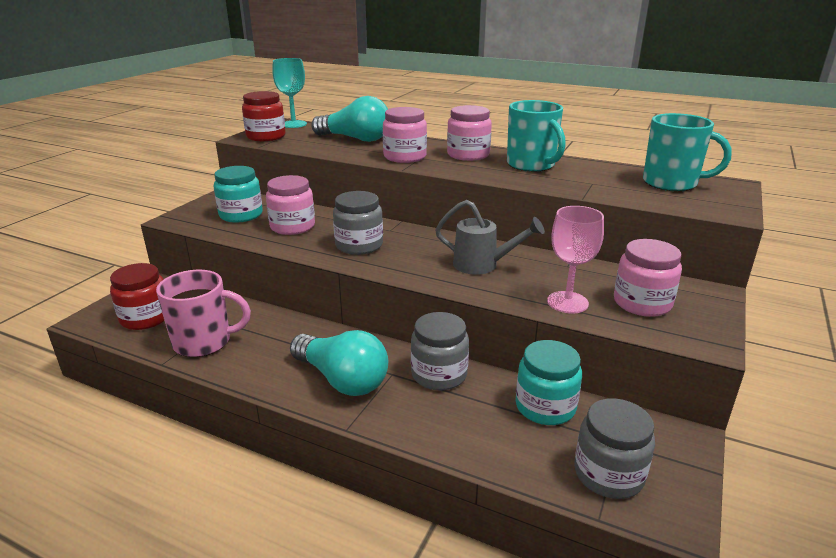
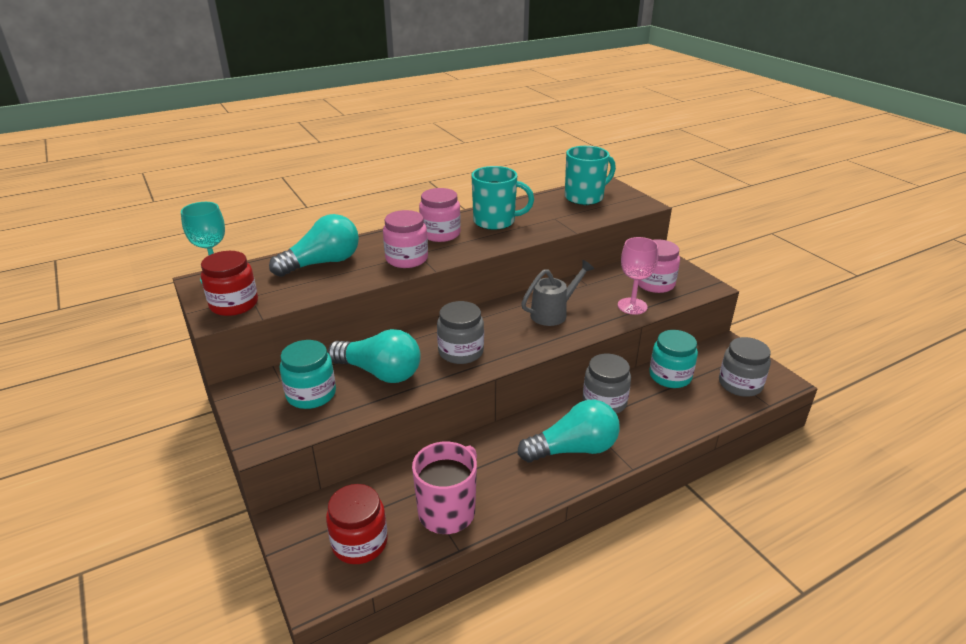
camera: 55 degrees left, 5 degrees up
(292, 226) = (380, 372): pink jar -> turquoise light bulb

